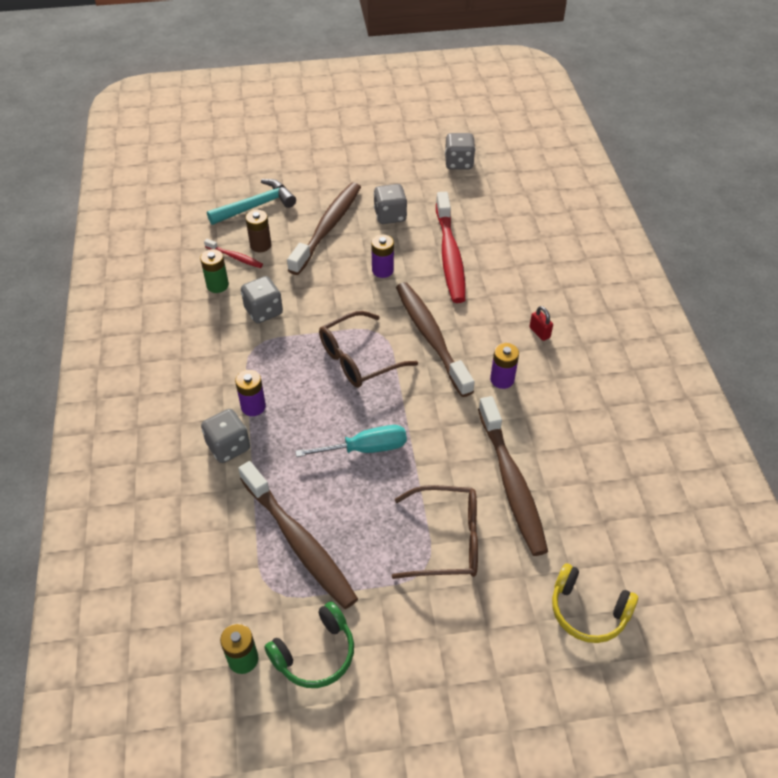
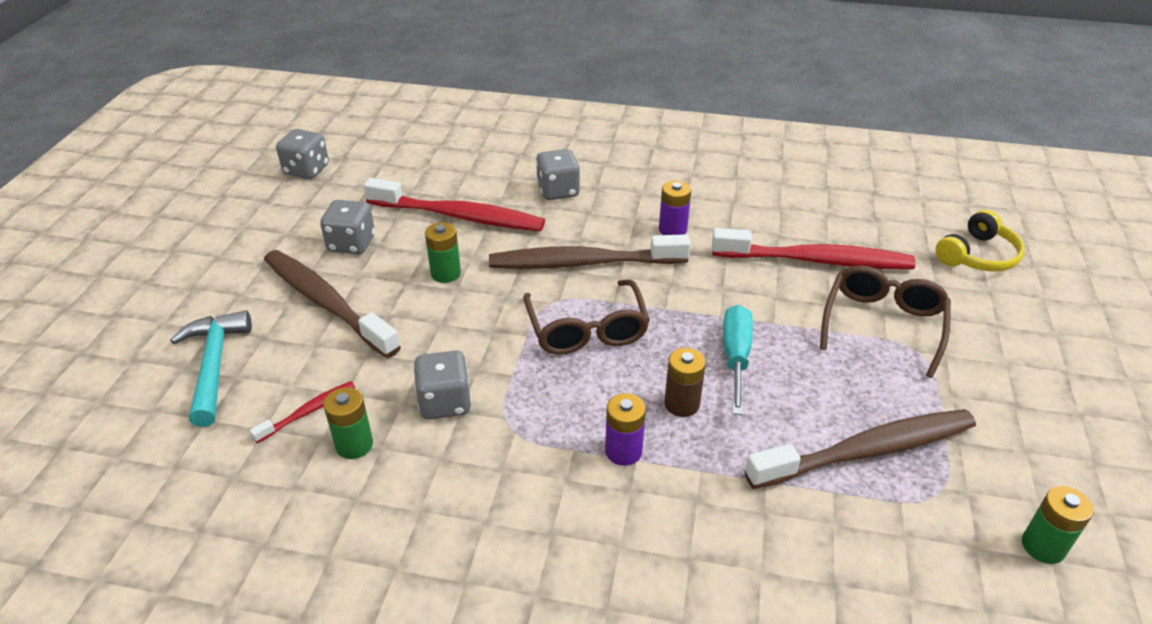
camera: 70 degrees left, 10 degrees down
(228, 446) = (687, 494): grey dice -> grey dice (558, 191)
(260, 245) = (305, 378): brown battery -> brown battery (682, 404)
(315, 653) = (1032, 471): green headphones -> none
(382, 270) = (445, 273): purple battery -> green battery
(511, 483) = (816, 261): brown toothbrush -> red toothbrush
(539, 332) = (618, 188): red padlock -> none

